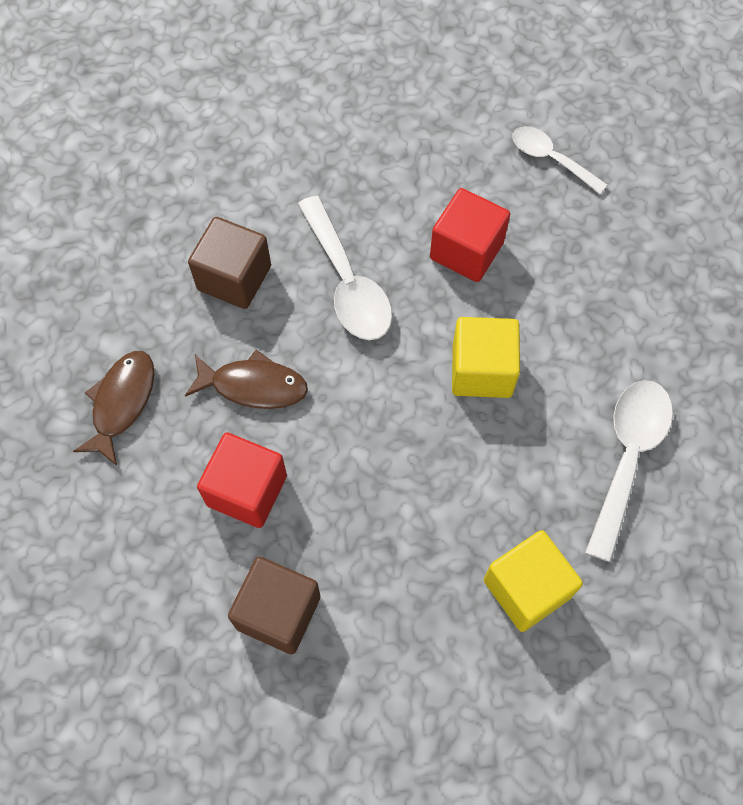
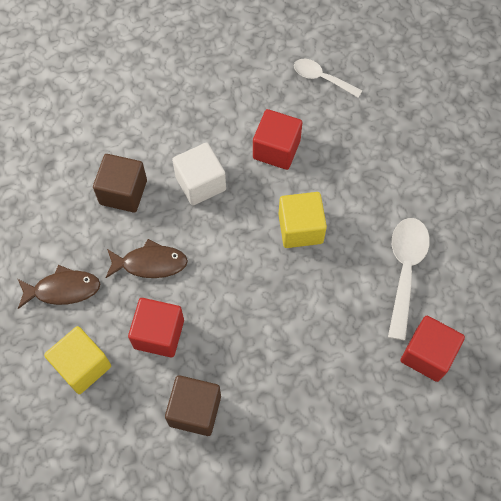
camera: 10 degrees left, 0 degrees up
(122, 403) = (63, 289): brown fish -> brown fish turned 75 degrees clockwise
(347, 282) = (200, 183): white spoon -> white cube
(526, 588) = (354, 366): yellow cube -> yellow cube (82, 366)
(641, 589) = (427, 354): none -> red cube

